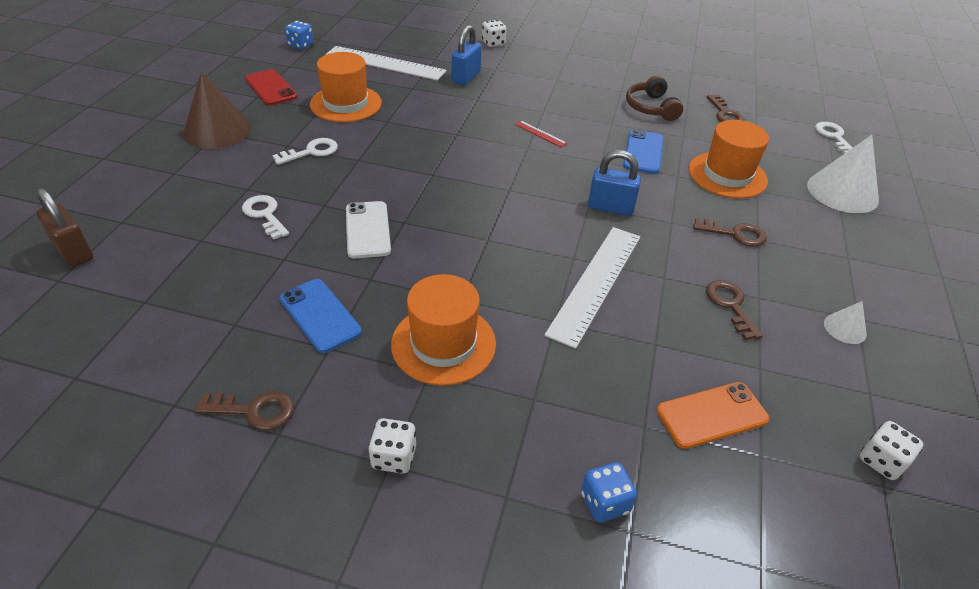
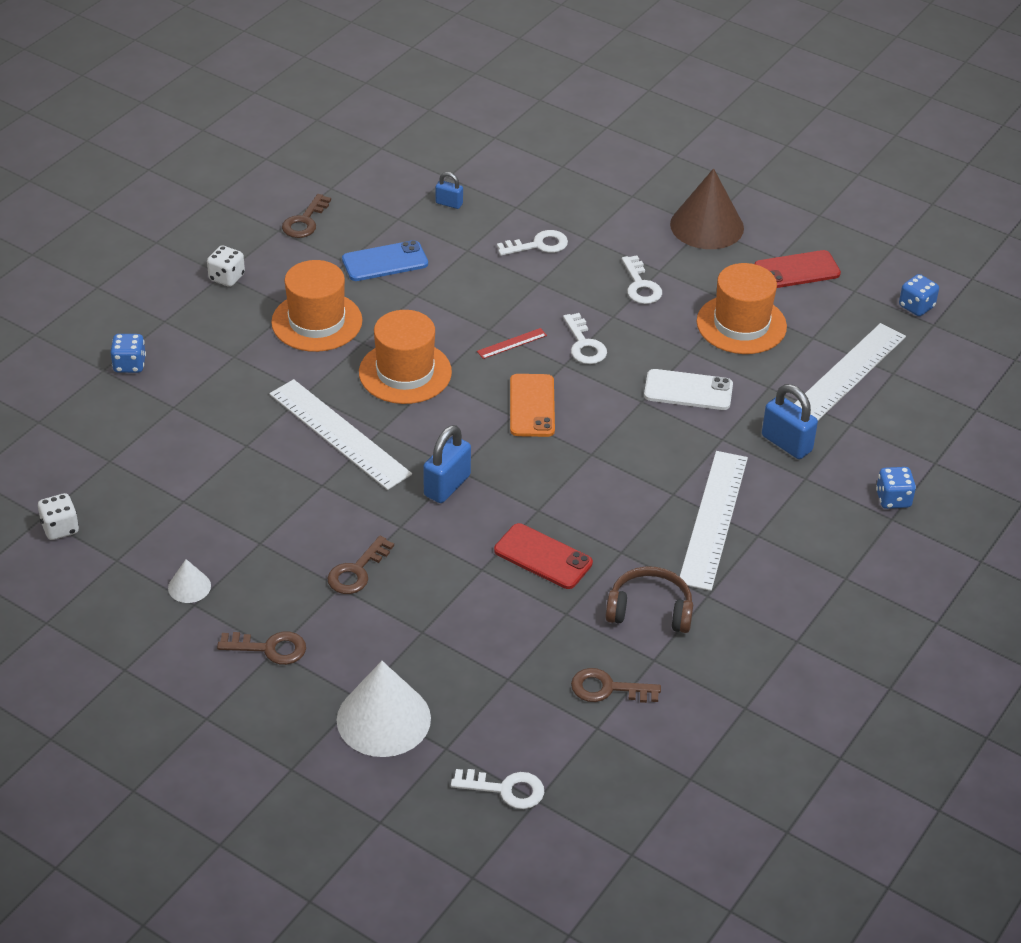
camera: 110 degrees right, 0 degrees up
(74, 252) = (529, 143): brown padlock -> none
(199, 289) = (449, 203): none -> blue padlock
(367, 230) = (487, 304): white phone -> white phone (688, 390)
(402, 168) = (584, 345): none -> white key
(493, 43) = (893, 499): white dice -> blue dice
(540, 133) = (618, 475): red ruler -> red ruler (512, 343)
(555, 95) = (714, 519): none -> white ruler
(643, 152) = (543, 557): blue phone -> red phone
(712, 415) = (159, 449): orange phone -> orange phone (532, 406)
(727, 175) = (464, 618): orange hat -> orange hat (405, 372)
(730, 305) = (262, 517): brown key -> brown key (270, 648)

